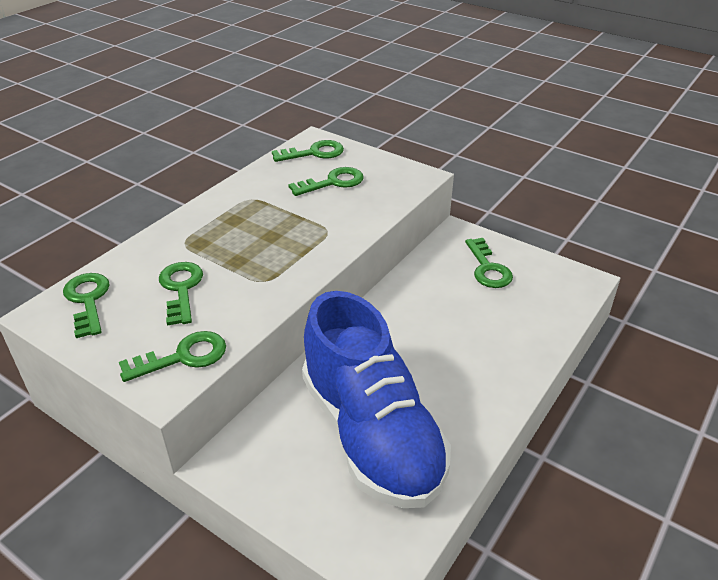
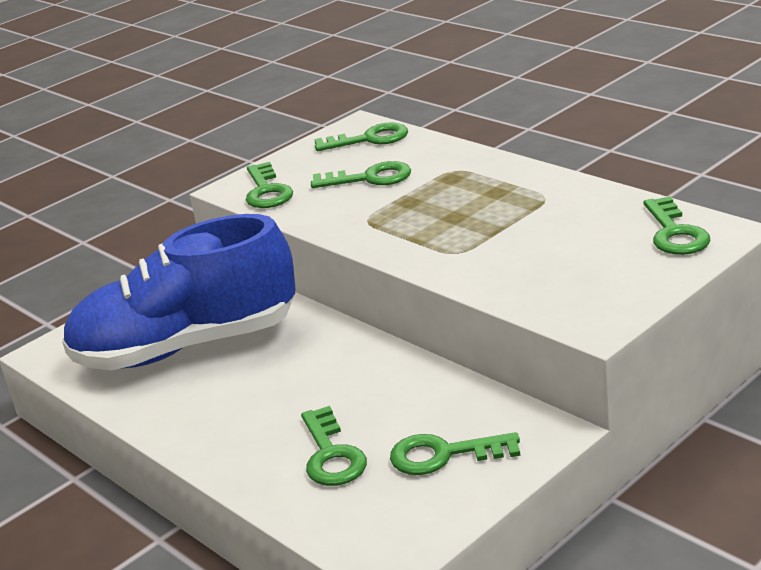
camera: 105 degrees right, 10 degrees down
(333, 182) = (581, 251): green key -> green key (331, 455)

